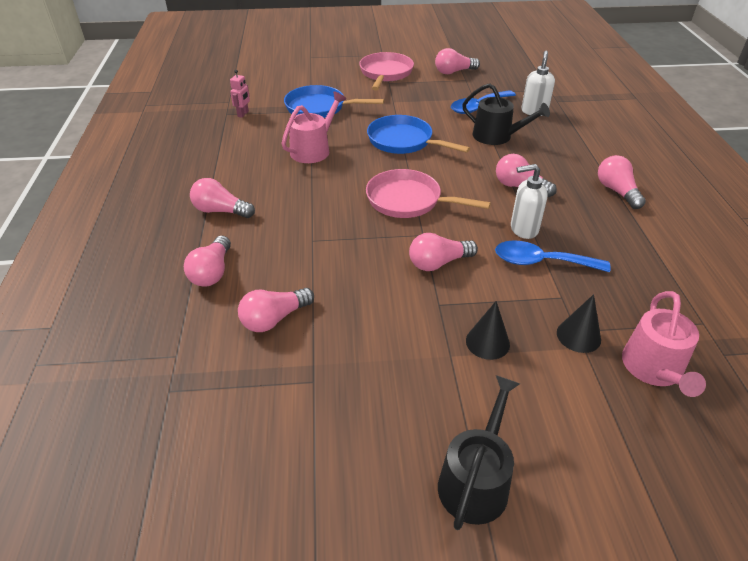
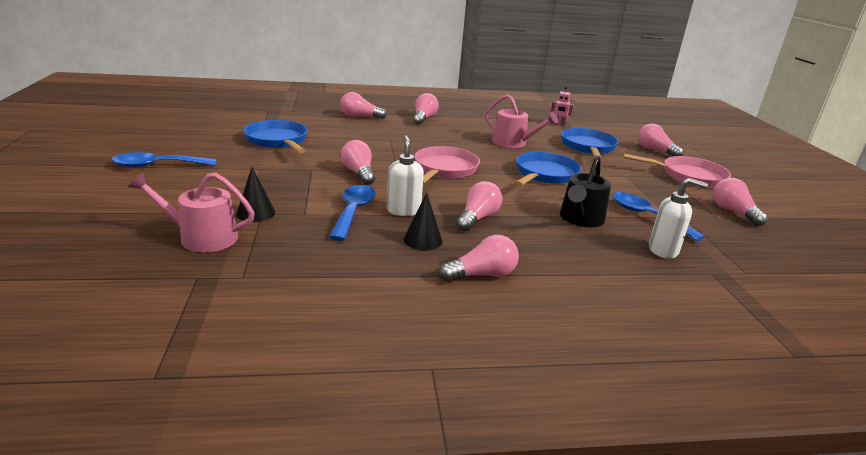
camera: 85 degrees right, 15 degrees down
(274, 319) = (313, 128): pink light bulb -> pink light bulb (655, 150)
(336, 352) = (278, 141): none -> blue pan
(476, 480) = (158, 166): black watering can -> blue spoon
(487, 342) = (265, 180): black cone -> black cone (423, 240)

